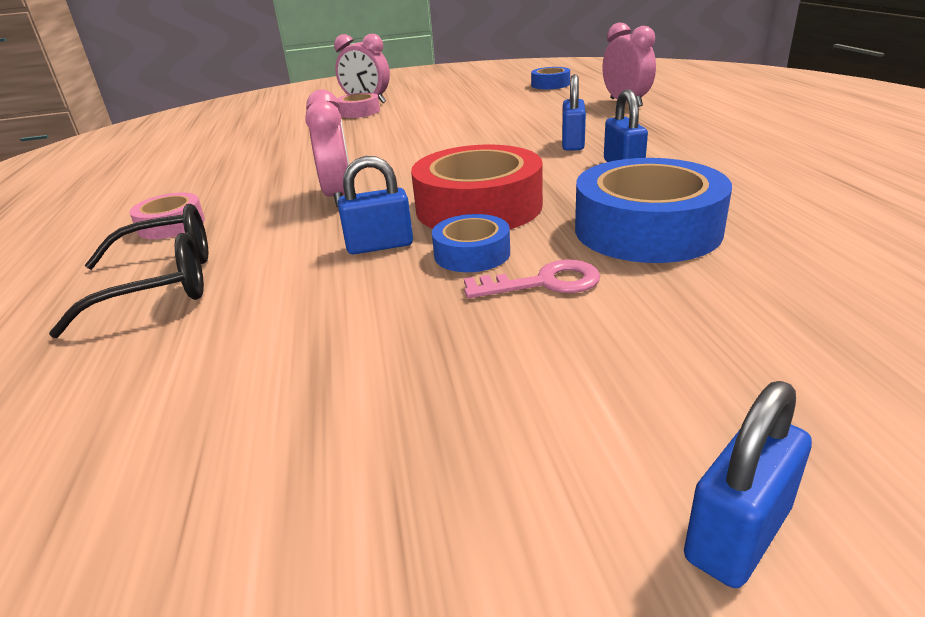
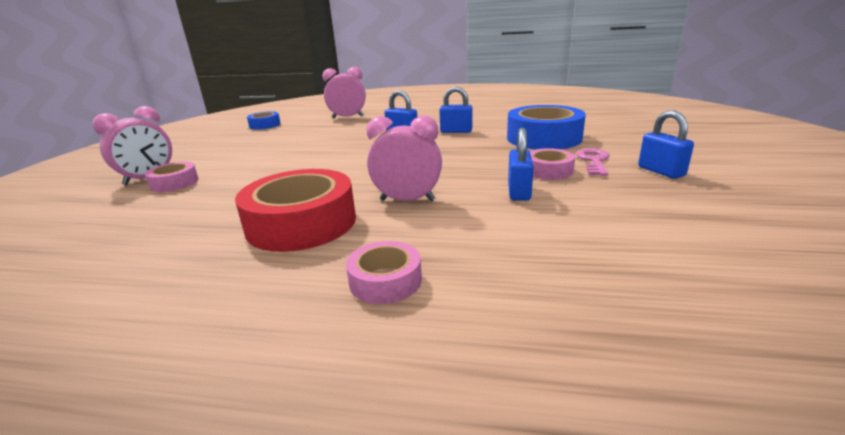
camera: 70 degrees left, 5 degrees down
(161, 284) = (537, 277): black glasses -> none
(472, 254) = (549, 171): blue tape -> pink tape
(479, 207) = (480, 163): red tape -> red tape (301, 223)
(737, 534) = (773, 159): blue padlock -> blue padlock (661, 171)

